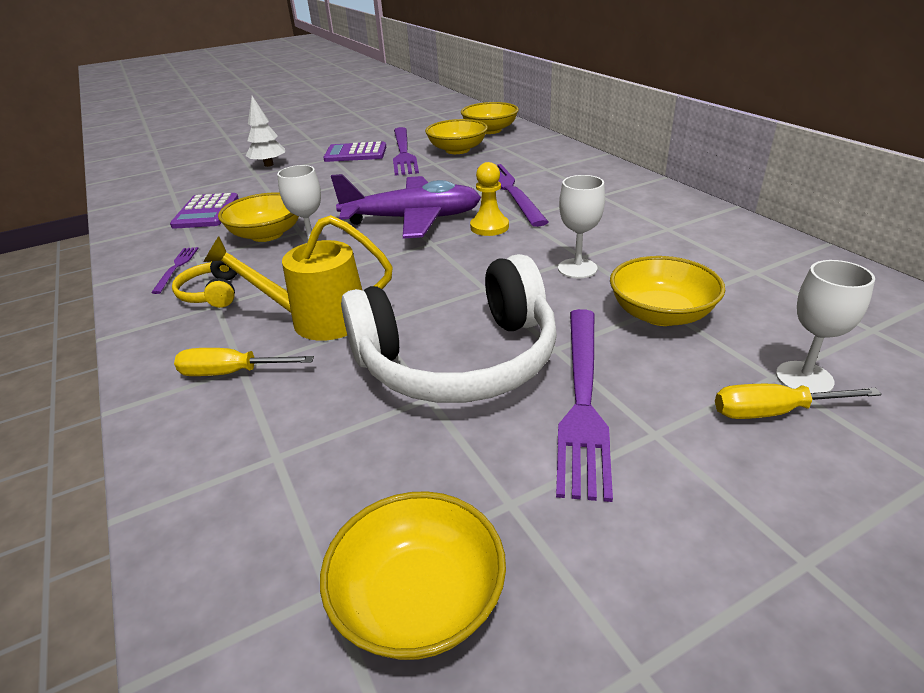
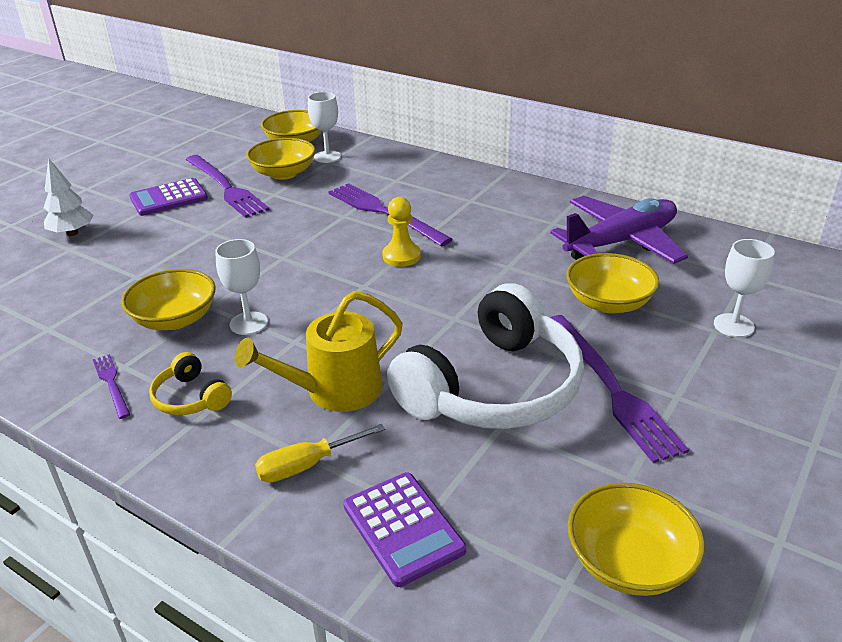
camera: 30 degrees left, 0 degrees up
(206, 212) = (64, 310): purple calculator -> purple calculator (403, 528)
(412, 219) = (318, 265): purple plane -> purple plane (621, 242)
(577, 268) = (514, 279): white goblet -> white goblet (327, 157)
(773, 412) = (733, 356): yellow screwdriver -> none

